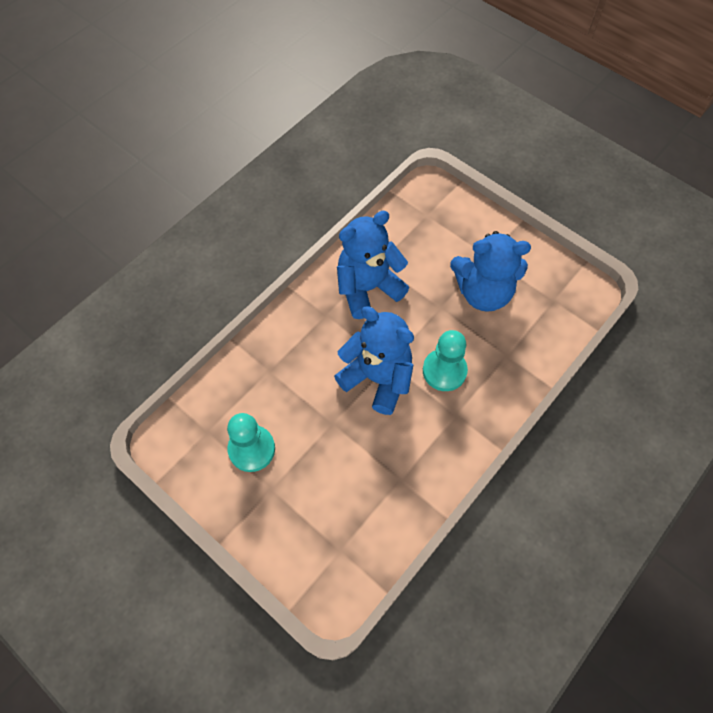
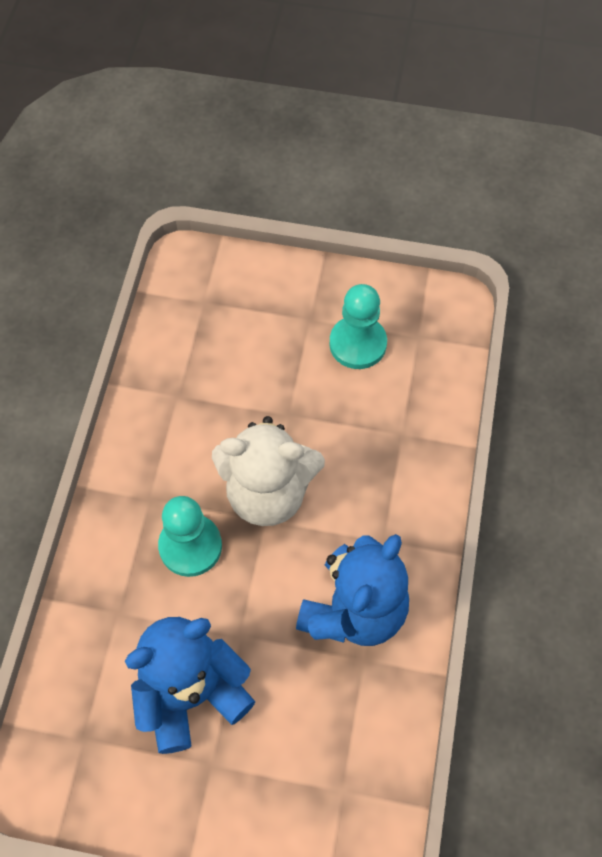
camera: 150 degrees right, 0 degrees up
(377, 378) = (268, 492): blue teddy bear -> white teddy bear

